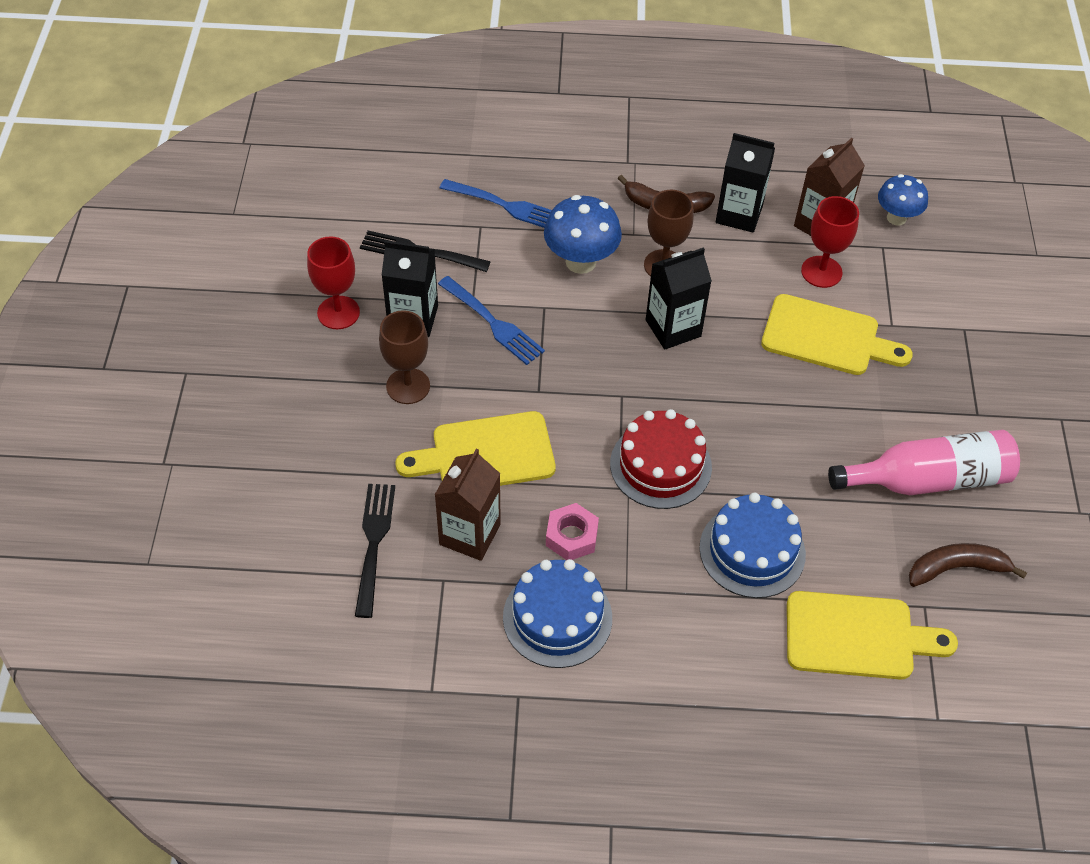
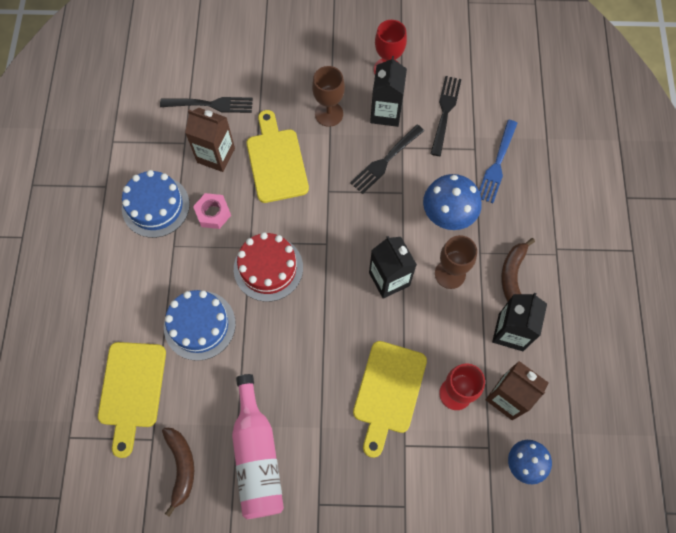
camera: 90 degrees right, 15 degrees up
(493, 323) = (385, 161): blue fork -> black fork

